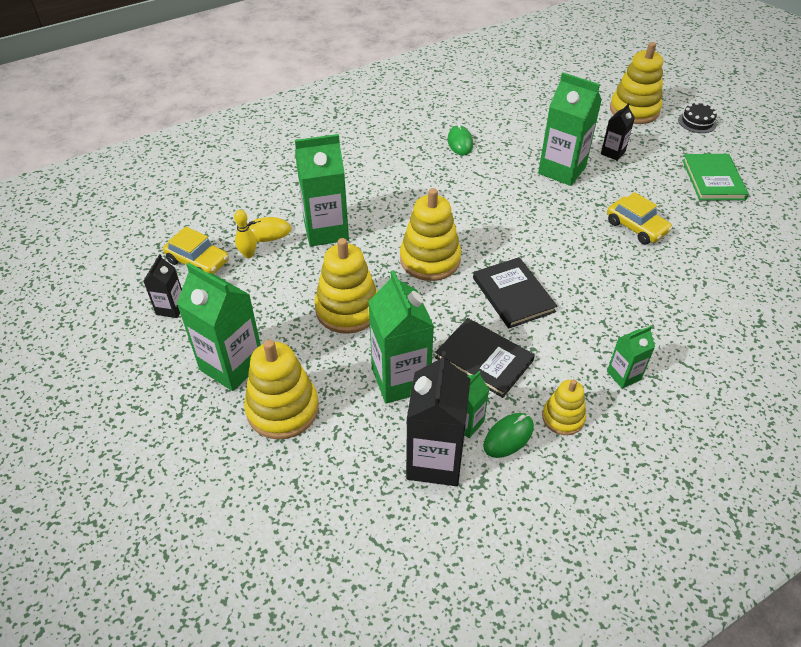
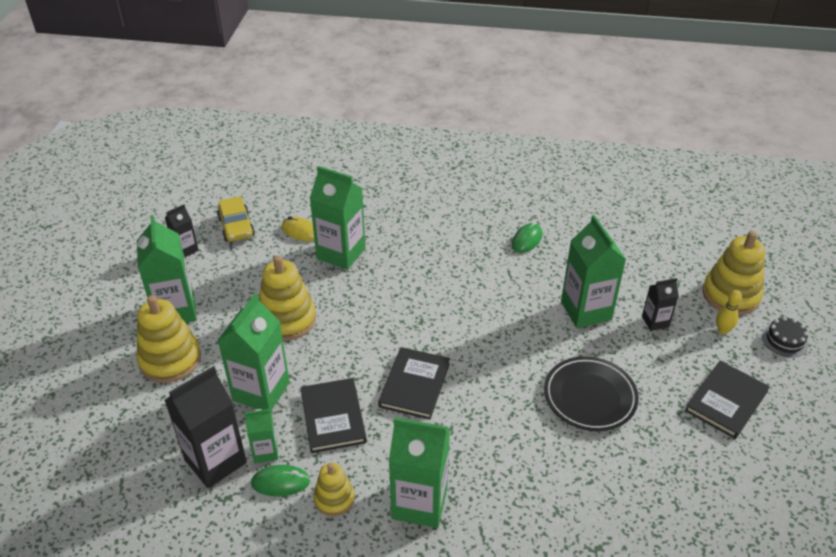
camera: 40 degrees right, 5 degrees down
(248, 254) = (271, 241): yellow bowling pin -> yellow bowling pin (722, 330)
(430, 260) = (386, 319): yellow stacking toy -> none
(623, 375) = (419, 503): green carton -> green carton, size x1.90
(636, 227) = (589, 397): yellow car -> black plate
(713, 179) = (726, 401): green book -> black book

